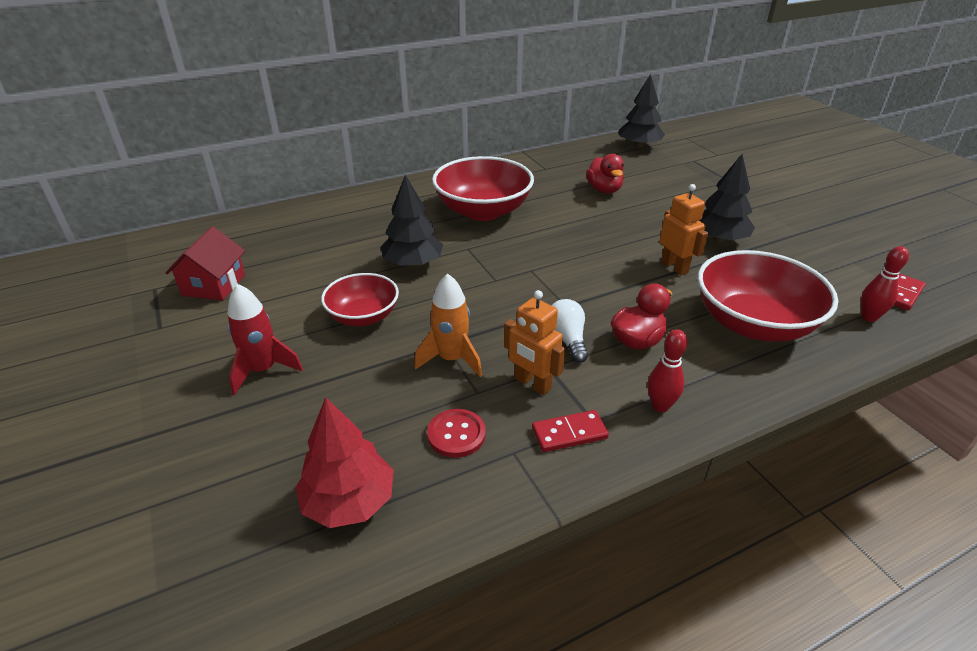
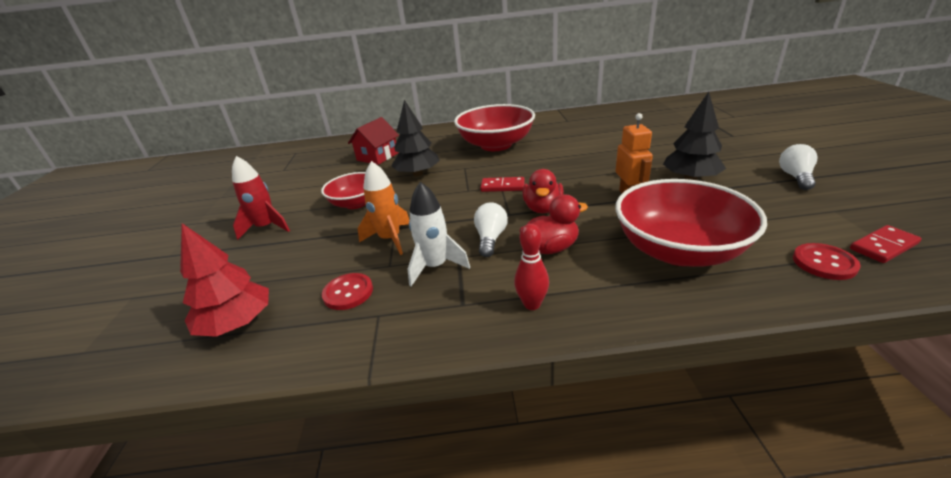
camera: 25 degrees right, 5 degrees down
(214, 285) = (286, 175): red house -> red house (377, 156)
(532, 384) = (435, 267): orange robot -> white rocket
(569, 433) = (434, 310): red domino -> red domino (502, 186)
(604, 190) = (606, 136): red duck -> red duck (543, 208)
(639, 146) = (661, 108): black tree -> none
(807, 228) = (795, 177): none -> white light bulb
(869, 317) = (824, 263): red bowling pin -> red button

